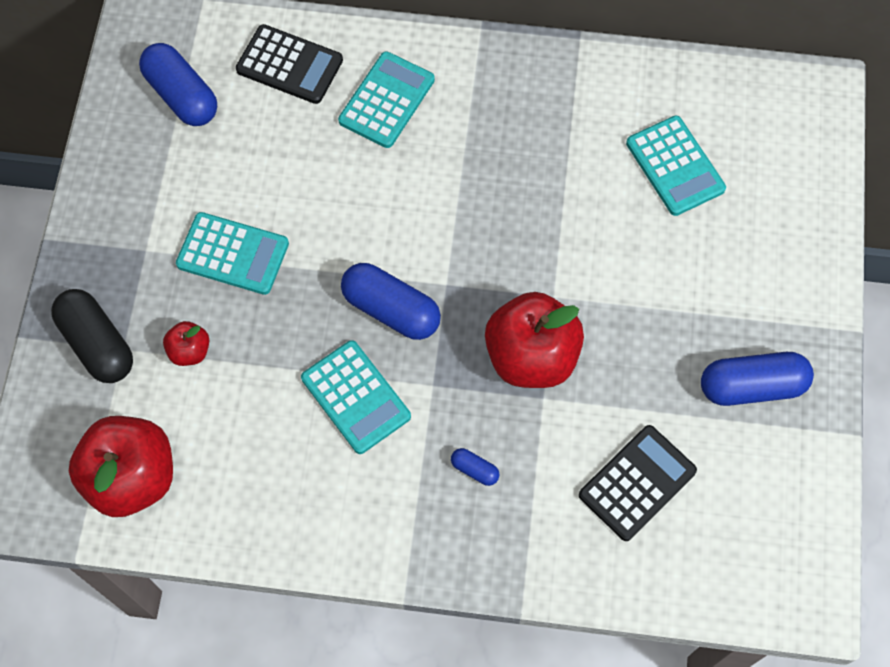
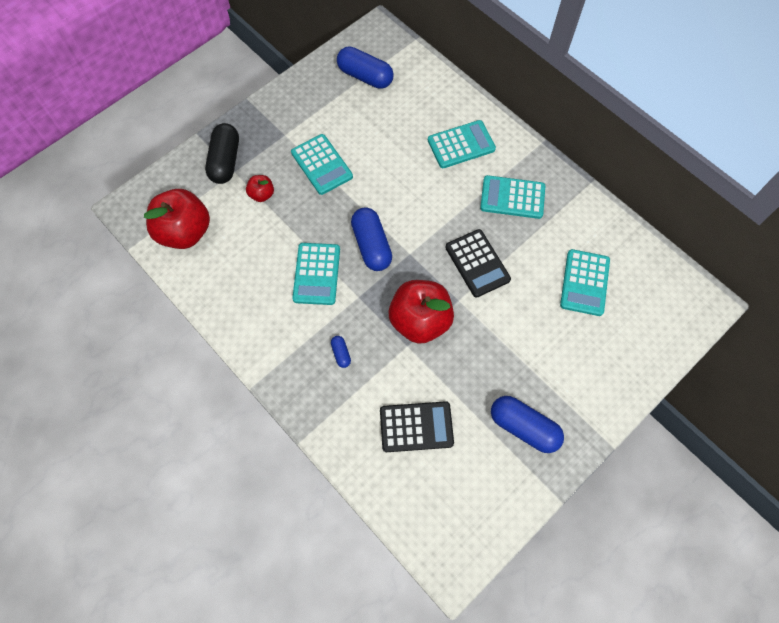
camera: 40 degrees right, 0 degrees up
(182, 96) = (365, 76): blue capsule -> blue capsule turned 60 degrees counterclockwise
(289, 65) = (429, 96): black calculator -> black calculator (477, 263)
(506, 123) = (512, 198): none -> turquoise calculator

